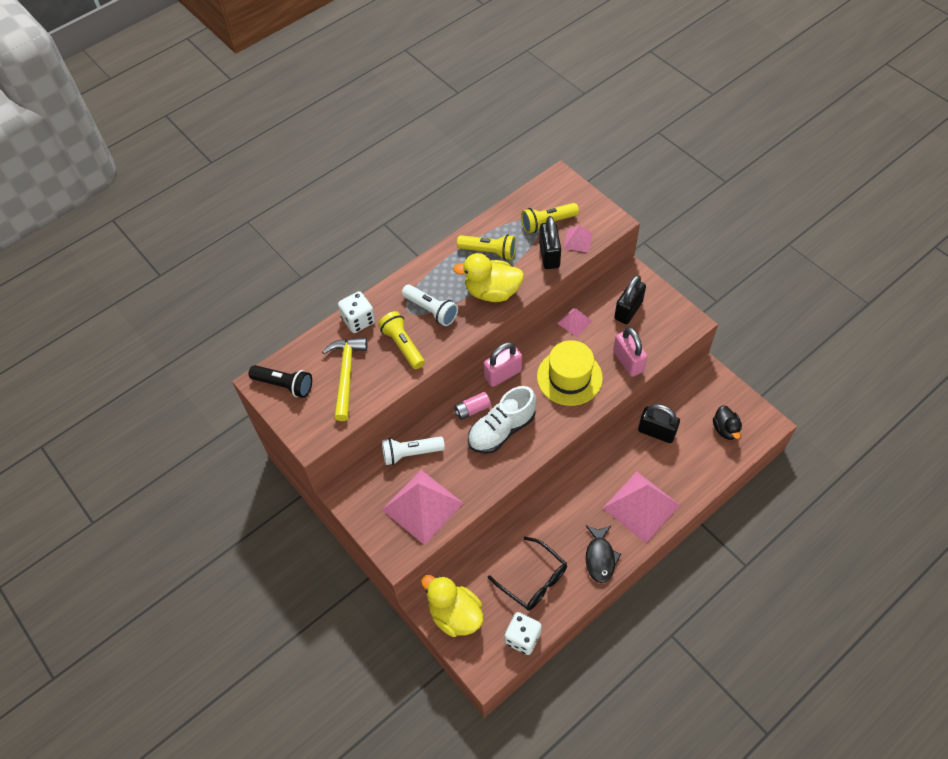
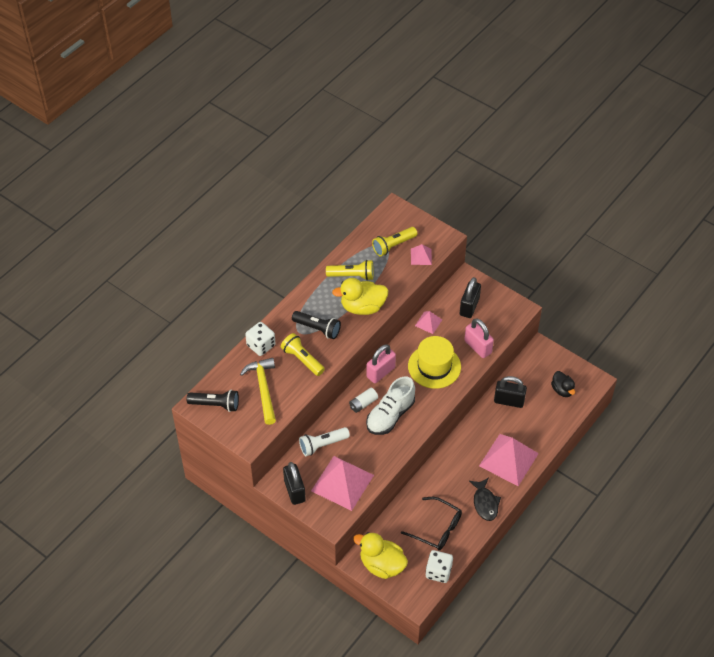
camera: 15 degrees left, 5 degrees down
(431, 310) = (317, 329): white flashlight -> black flashlight
(472, 410) = (363, 403): pink battery -> white battery
(549, 255) = (401, 271): black padlock -> black padlock (294, 491)

